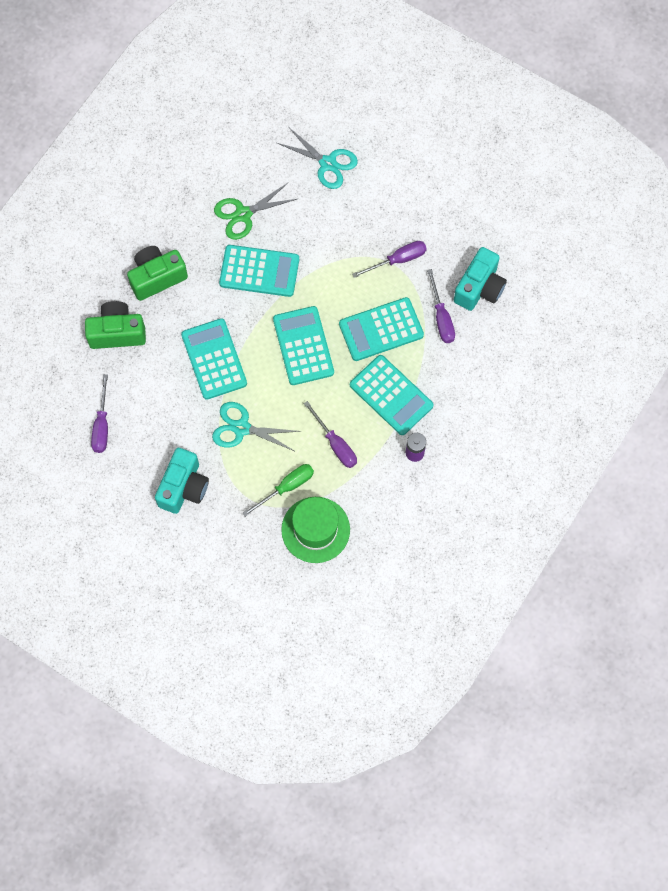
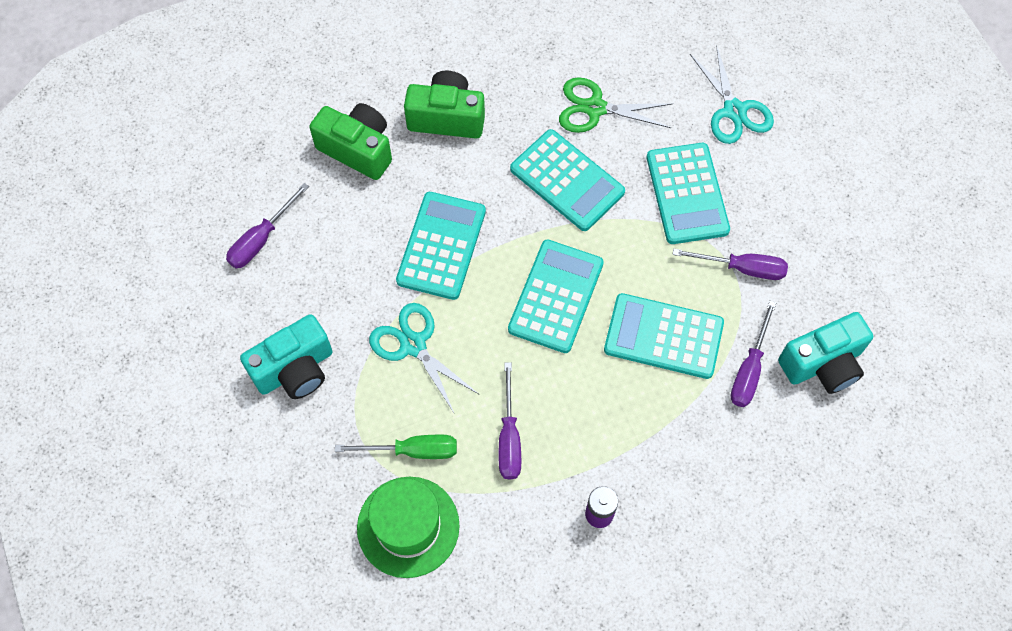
camera: 35 degrees right, 5 degrees down
(391, 395) = (620, 423): turquoise calculator -> turquoise calculator (687, 194)

